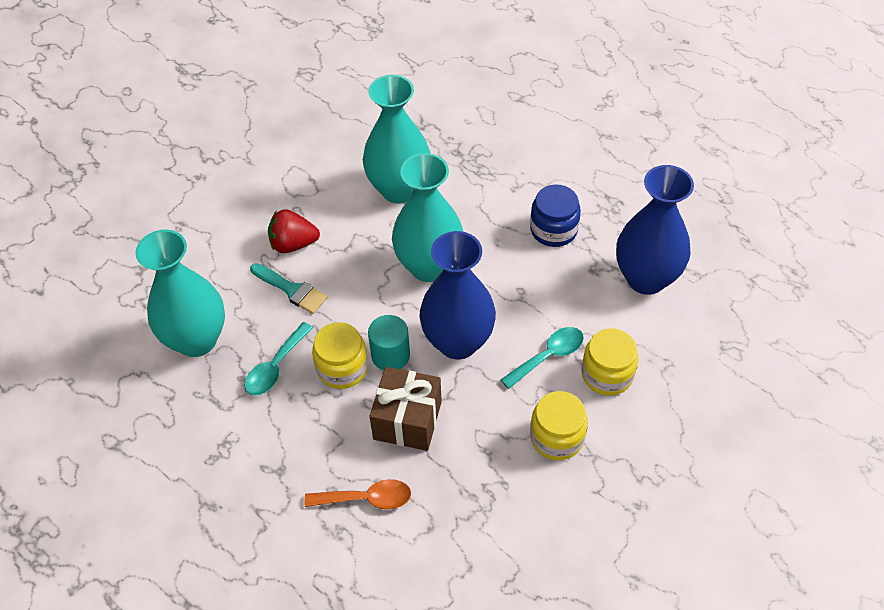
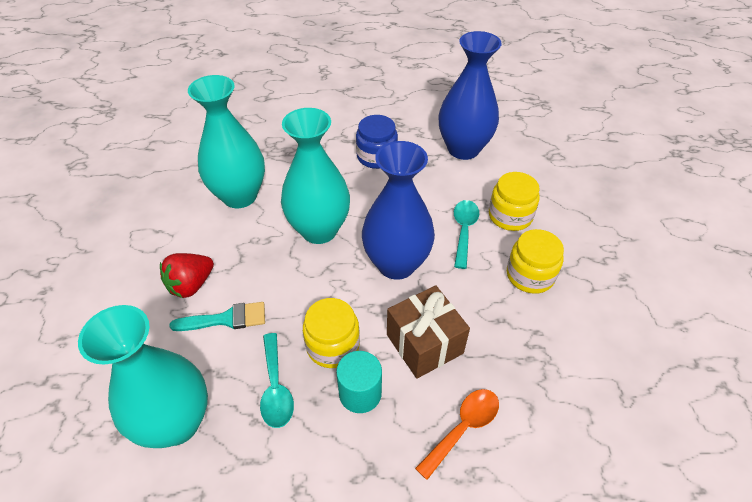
camera: 45 degrees left, 5 degrees down
(390, 355) = (359, 308): turquoise cylinder -> turquoise cylinder (360, 393)

